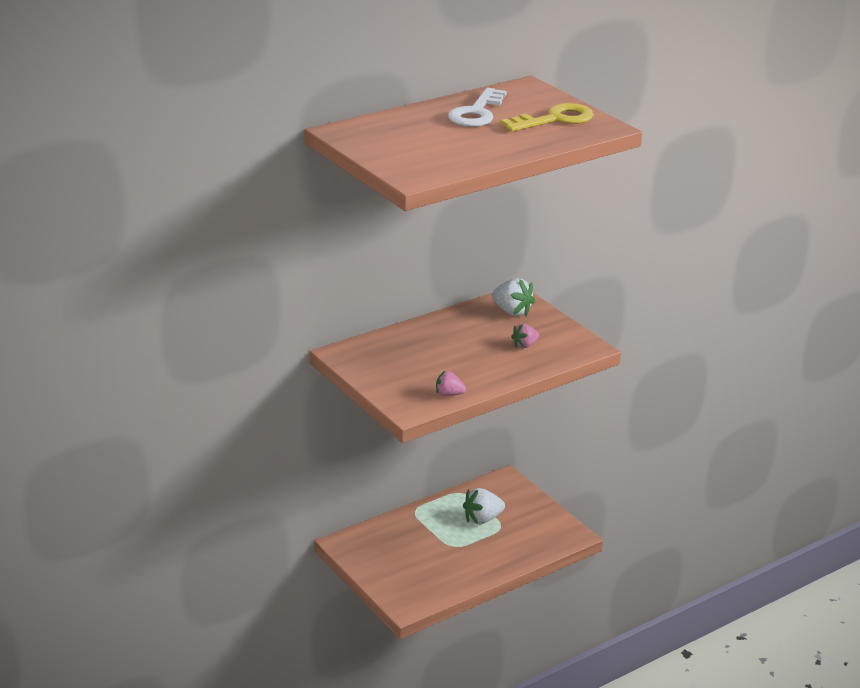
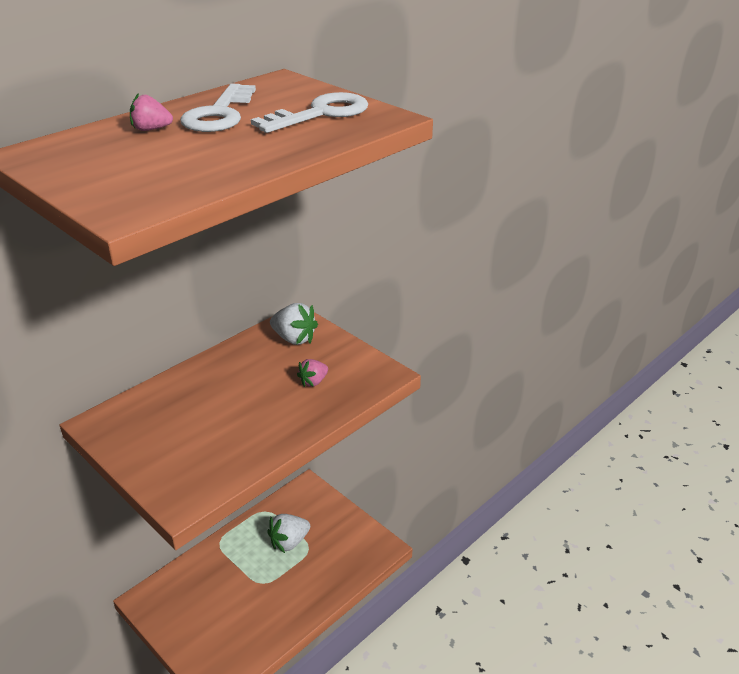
camera: 10 degrees left, 5 degrees up
(449, 394) = (230, 468): pink strawberry -> pink strawberry (151, 129)
(555, 119) = (320, 114): yellow key -> white key

